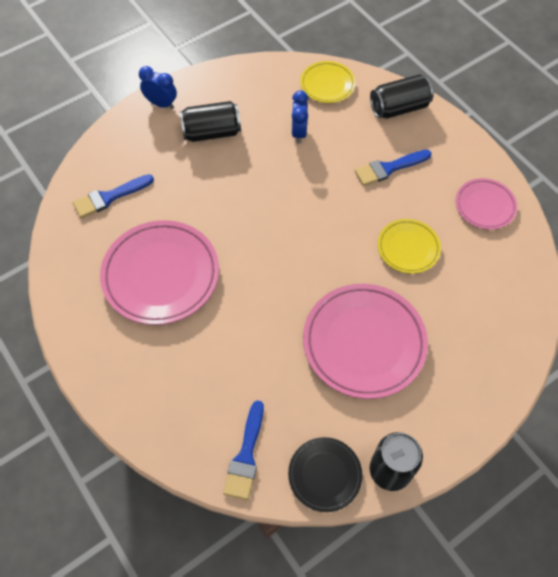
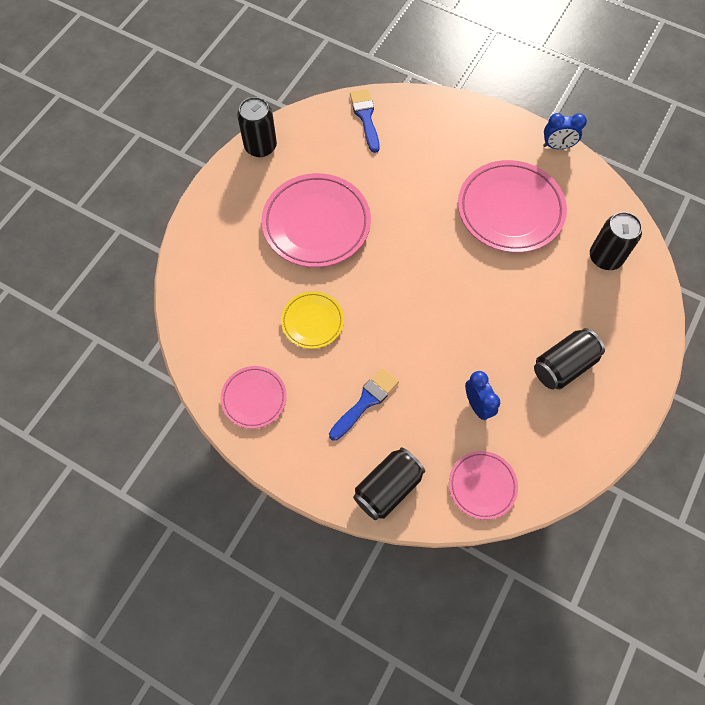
camera: 155 degrees right, 5 degrees up
(109, 197) = (605, 257): blue brush -> black can
(161, 104) = (637, 378): blue clock -> blue clock (557, 146)
(324, 475) = (305, 127): black plate -> none
(327, 85) = (482, 486): yellow plate -> pink plate

